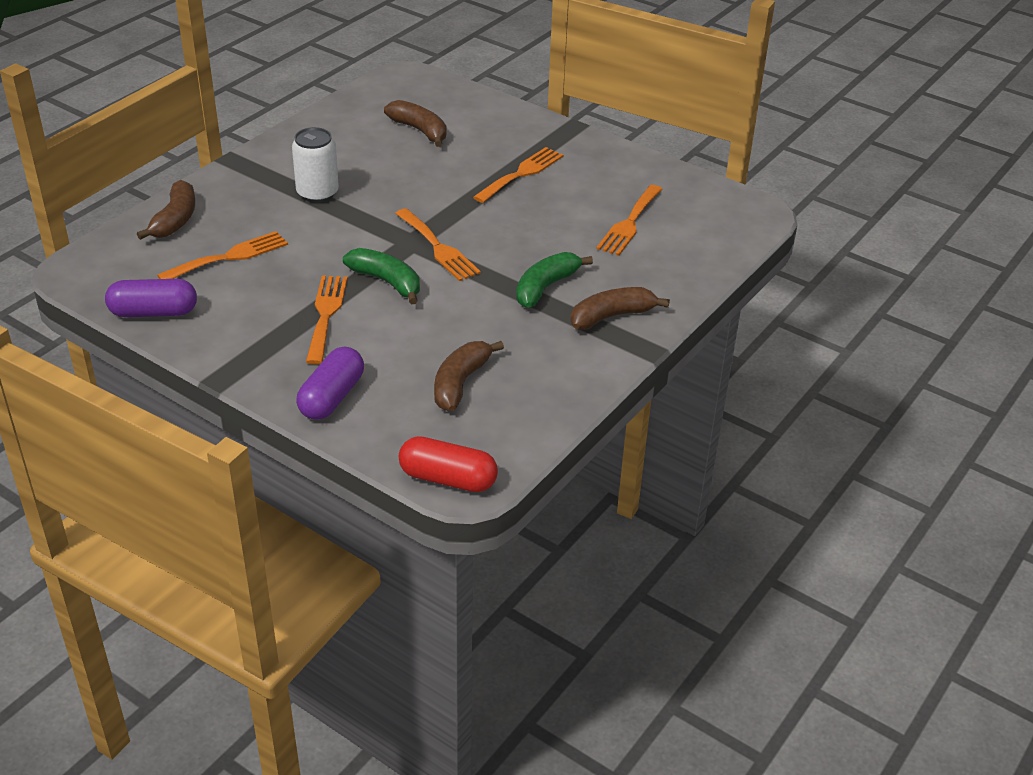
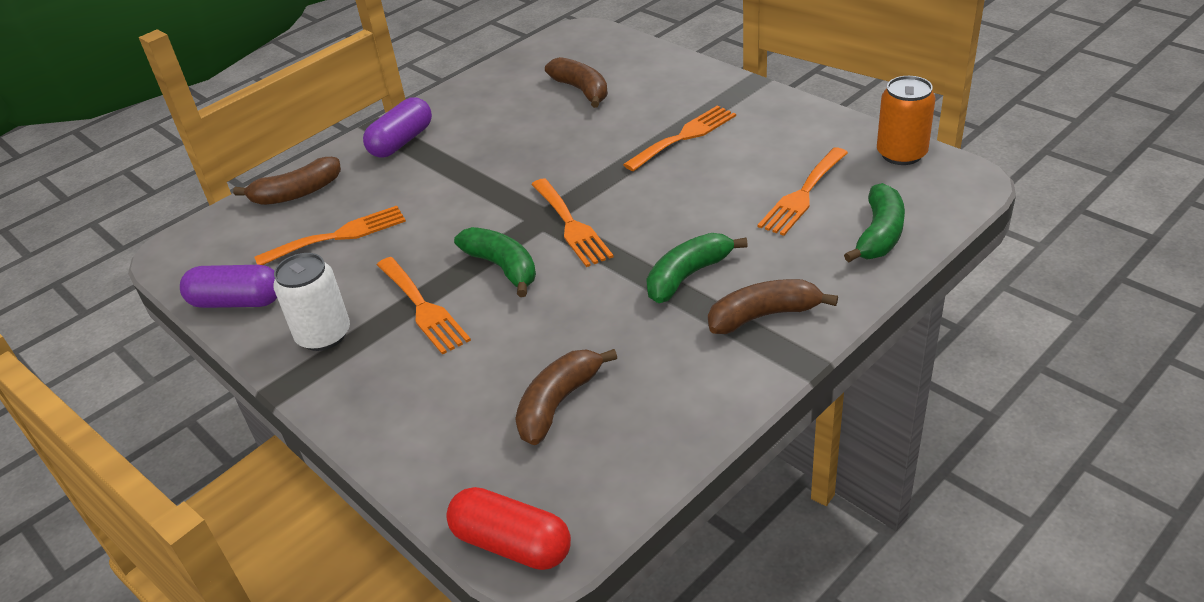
camera: 15 degrees right, 0 degrees up
(175, 220) = (296, 193): brown banana -> brown banana turned 45 degrees clockwise
(317, 193) = (454, 162): white can -> white can (324, 335)
(326, 314) = (423, 308): orange fork -> orange fork turned 135 degrees clockwise
(332, 397) = (400, 417): purple capsule -> purple capsule (402, 142)
(694, 255) = (879, 234): none -> green banana
(706, 190) = (901, 154): none -> orange can

